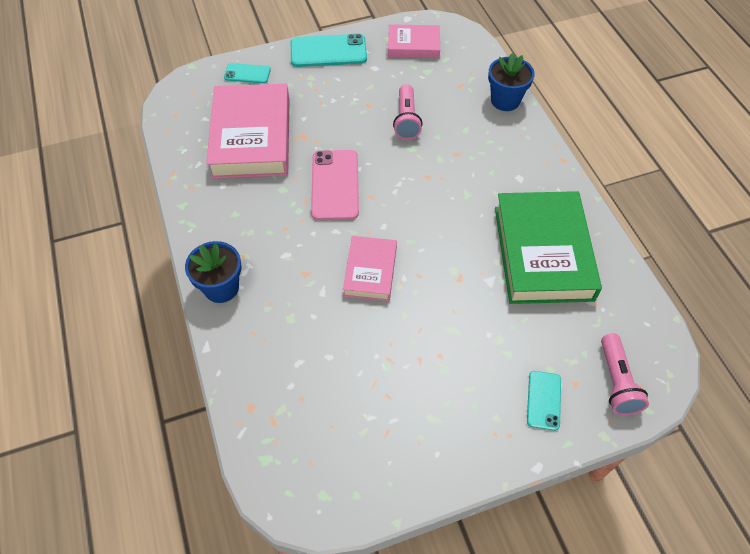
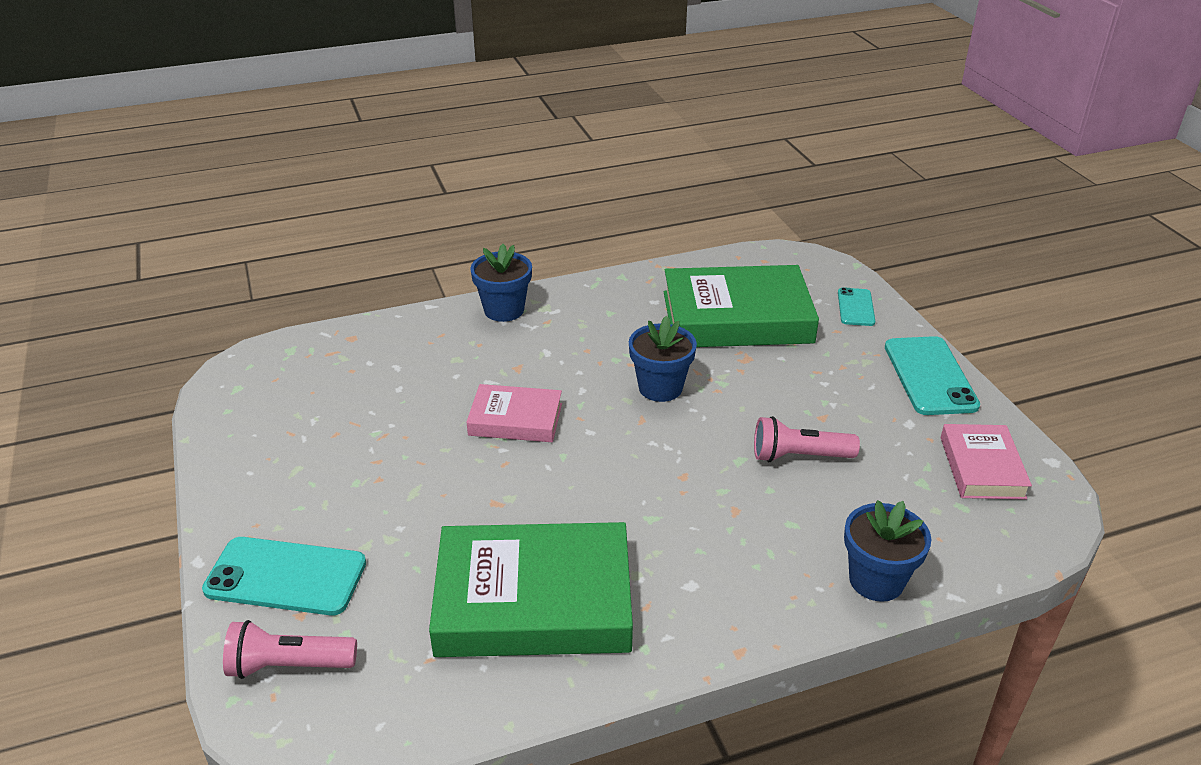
camera: 90 degrees right, 20 degrees down
(251, 137) = (737, 317): pink book -> green book
(335, 185) = (660, 388): pink phone -> blue flower pot
(543, 400) = (286, 576): turquoise phone -> turquoise phone, size x1.76

